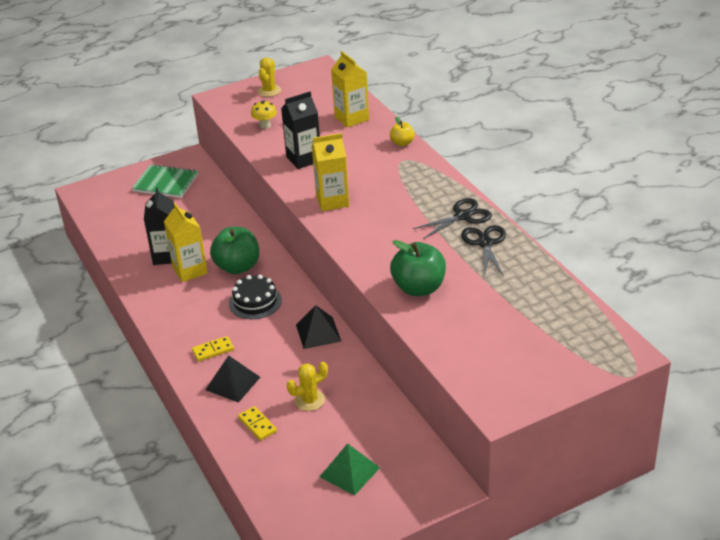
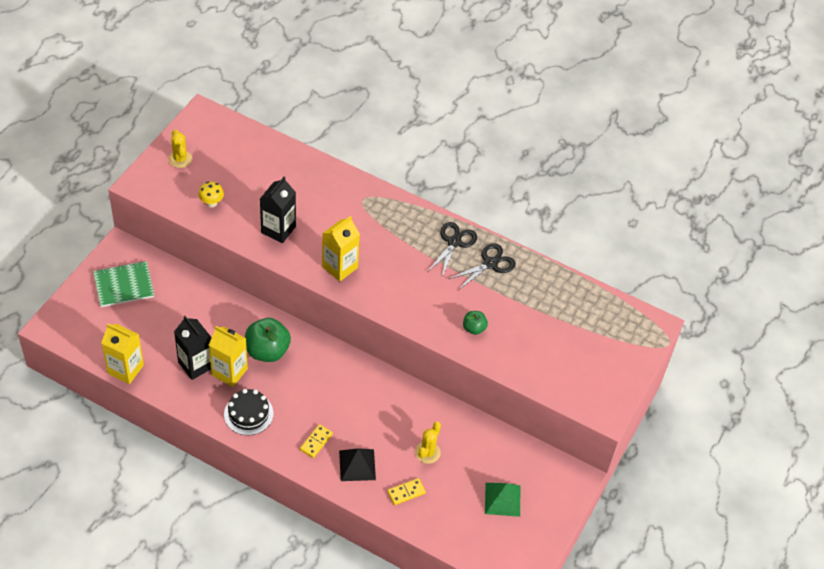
camera: 40 degrees left, 15 degrees up
(255, 302) = (311, 380): black cake -> black cake (248, 414)
(257, 425) = (406, 492): yellow domino -> yellow domino turned 45 degrees counterclockwise
(318, 332) = (385, 387): black pyramid -> none
(351, 118) = (282, 166): yellow carton -> yellow carton (125, 369)
(402, 143) = (347, 180): yellow apple -> none
(419, 288) = (474, 328): green apple -> green apple, size x0.53
(485, 243) = (490, 263): black scissors -> black scissors turned 90 degrees clockwise

